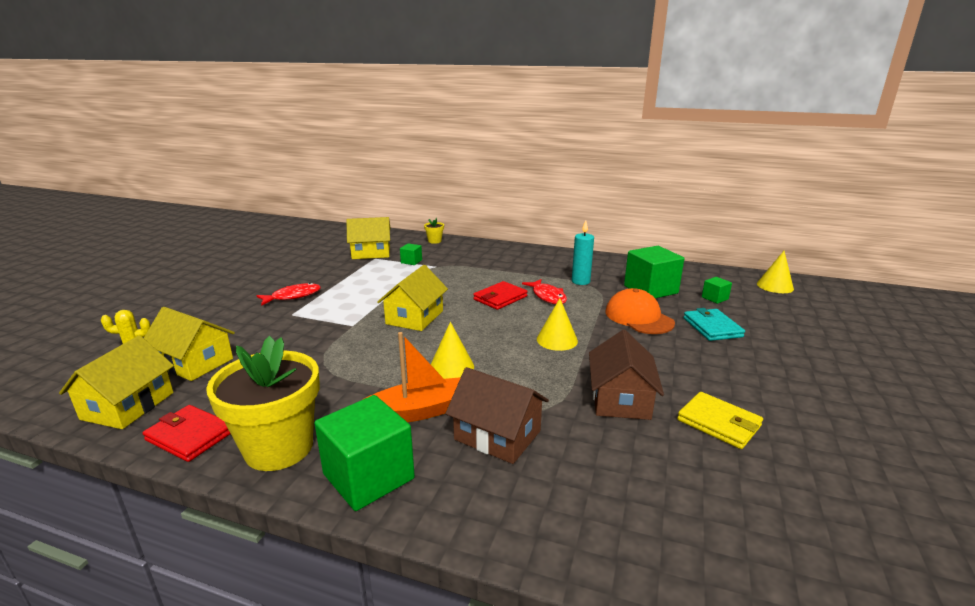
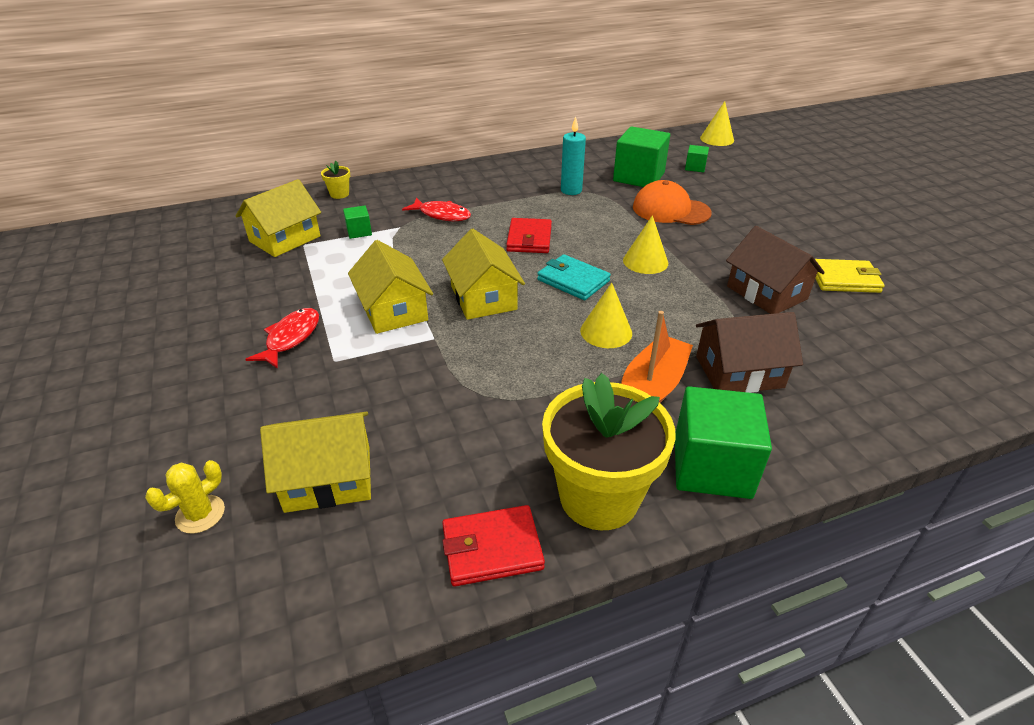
camera: 40 degrees left, 15 degrees up
(128, 406) = (349, 573): yellow house -> yellow house (393, 310)
(547, 296) = (568, 219): red fish -> red fish (442, 215)
(712, 327) = (731, 197): turquoise wallet -> turquoise wallet (573, 280)

